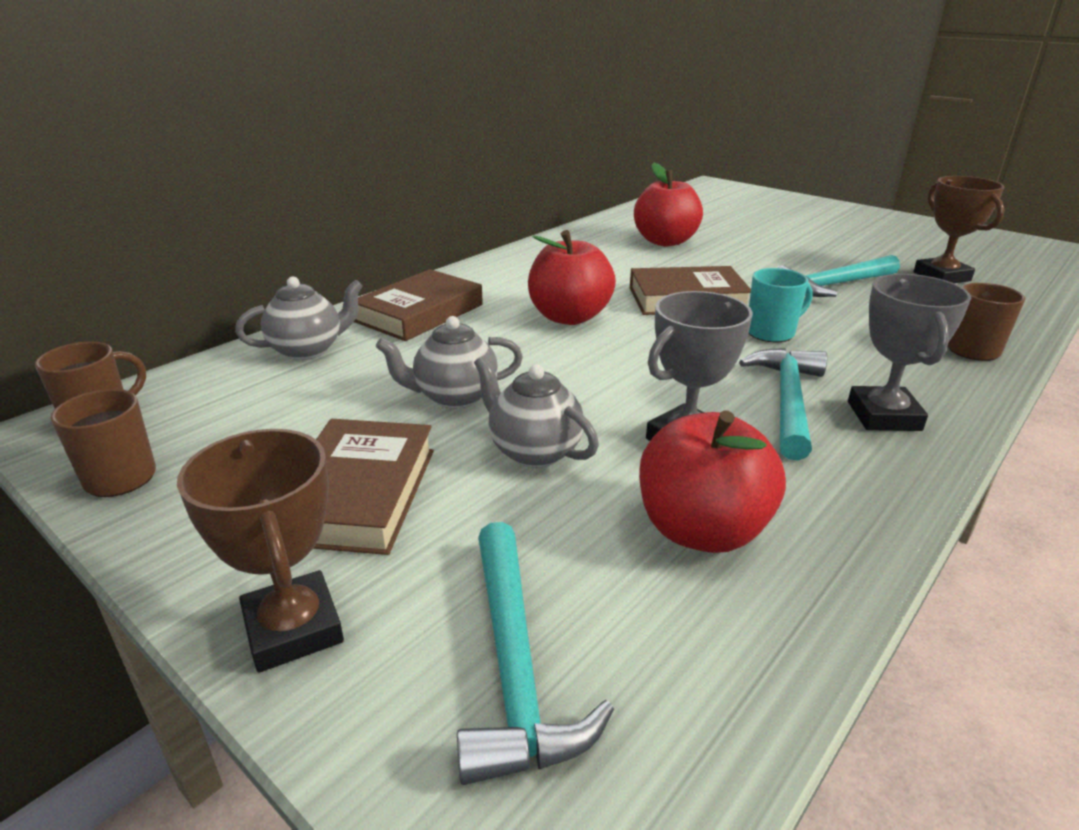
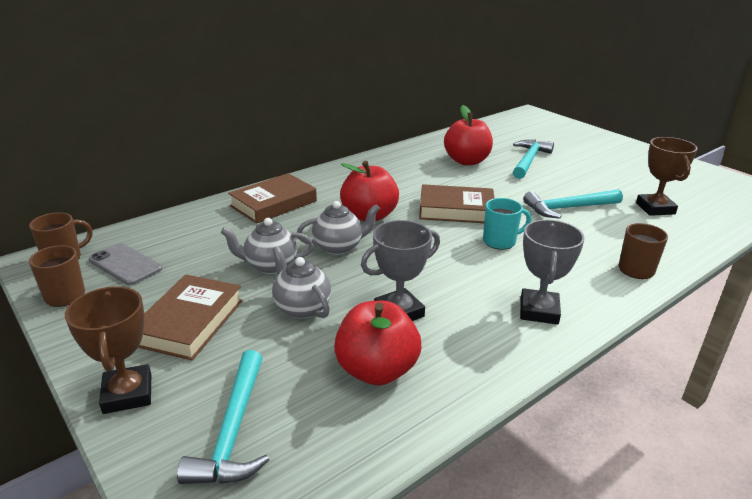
camera: 10 degrees right, 0 degrees up
(213, 418) = (125, 264): none -> grey phone
(308, 350) = (195, 224): grey teapot -> grey teapot (339, 247)
(788, 401) = (481, 293): turquoise hammer -> turquoise hammer (529, 160)

